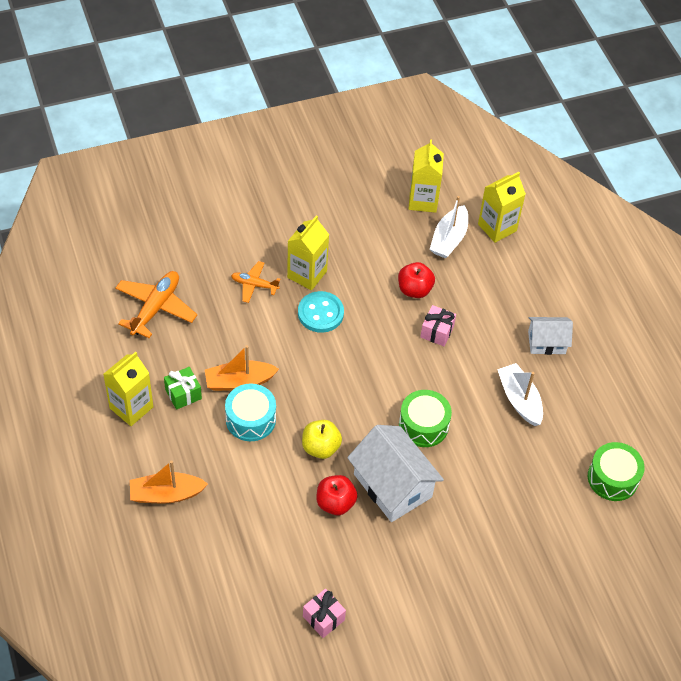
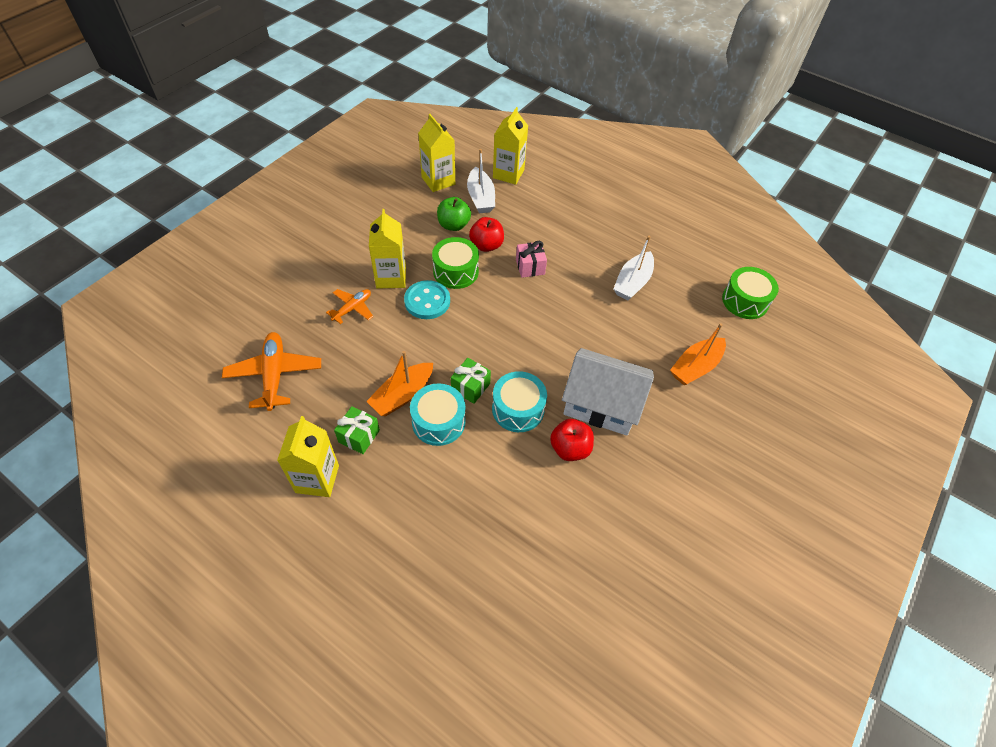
camera: 35 degrees left, 0 degrees up
(166, 494) = (414, 540): orange boat -> orange boat (695, 367)
(254, 285) = (352, 308): orange plane -> orange plane turned 150 degrees clockwise
(297, 407) = (470, 387): none -> green gift
(320, 447) = (518, 409): yellow apple -> turquoise drum
(323, 618) = (648, 559): pink gift -> none
(401, 253) = (453, 225): none -> green apple
(423, 425) = (582, 342): green drum -> green drum (455, 271)
(519, 399) = (632, 282): white boat -> white boat turned 90 degrees counterclockwise
(546, 342) = (613, 233): white house -> none

